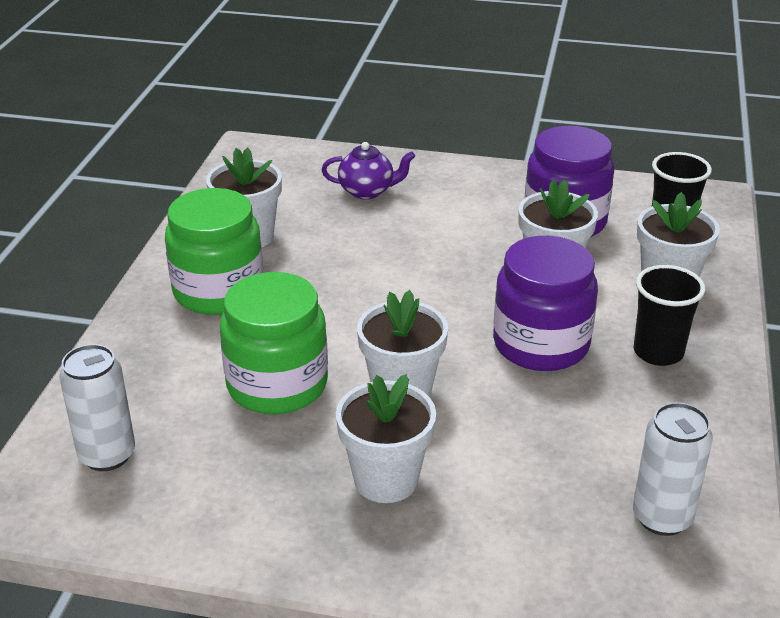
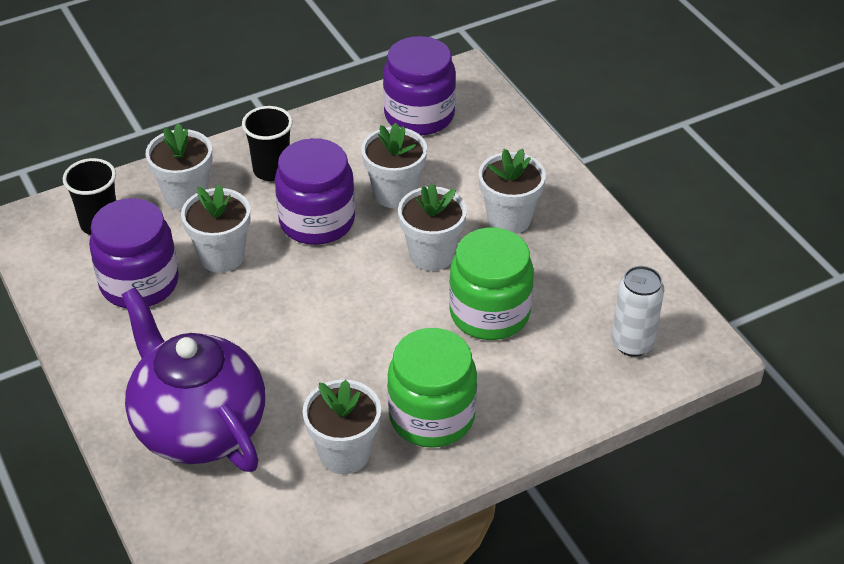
camera: 130 degrees left, 10 degrees up
(367, 191) = (198, 427): purple teapot -> purple teapot, size x2.25
(527, 417) = (395, 193): none -> white flower pot
(662, 517) = (419, 115): white can -> purple jar

